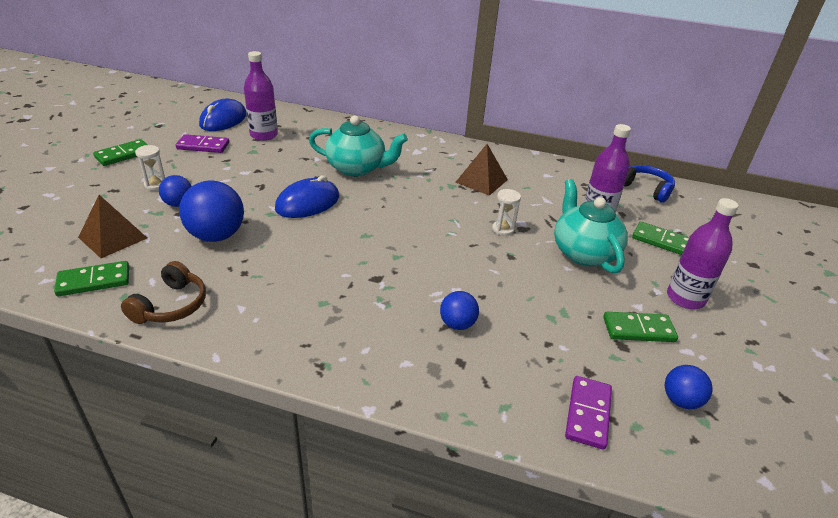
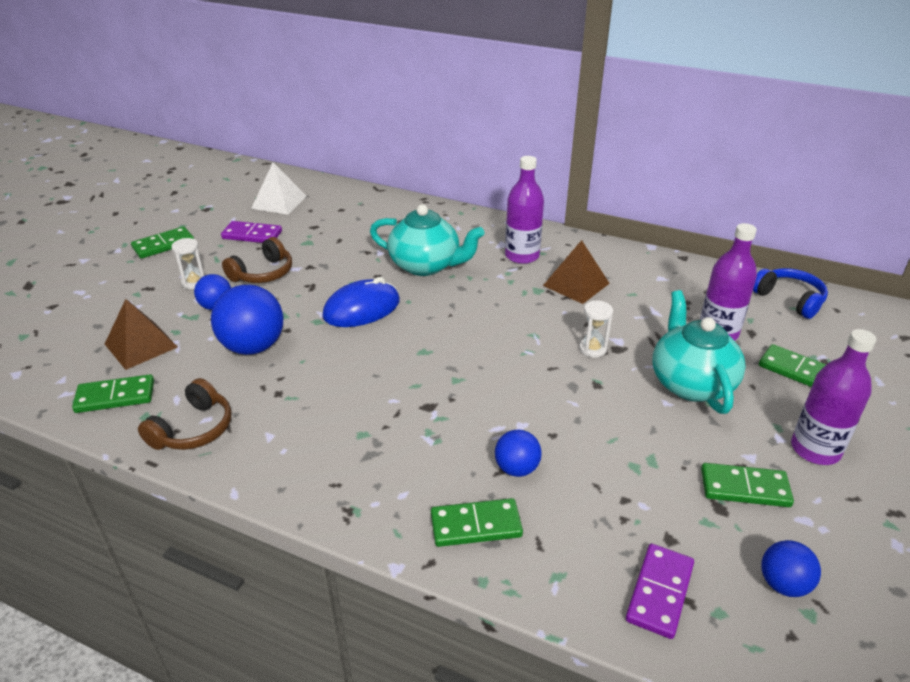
camera: 10 degrees right, 0 degrees up
(217, 176) = (263, 273): none -> brown headphones
(223, 120) = (279, 202): blue mouse -> white pyramid
(264, 135) = (322, 222): purple bottle -> purple bottle (522, 256)
(431, 371) = (476, 525): none -> green domino

